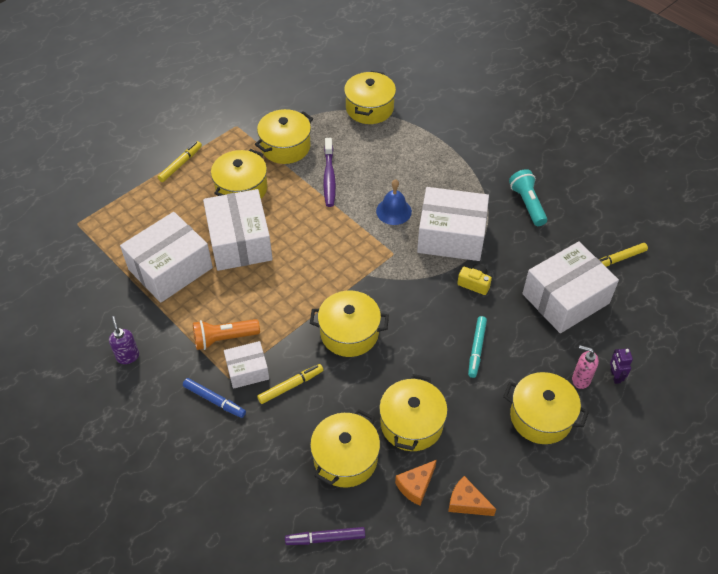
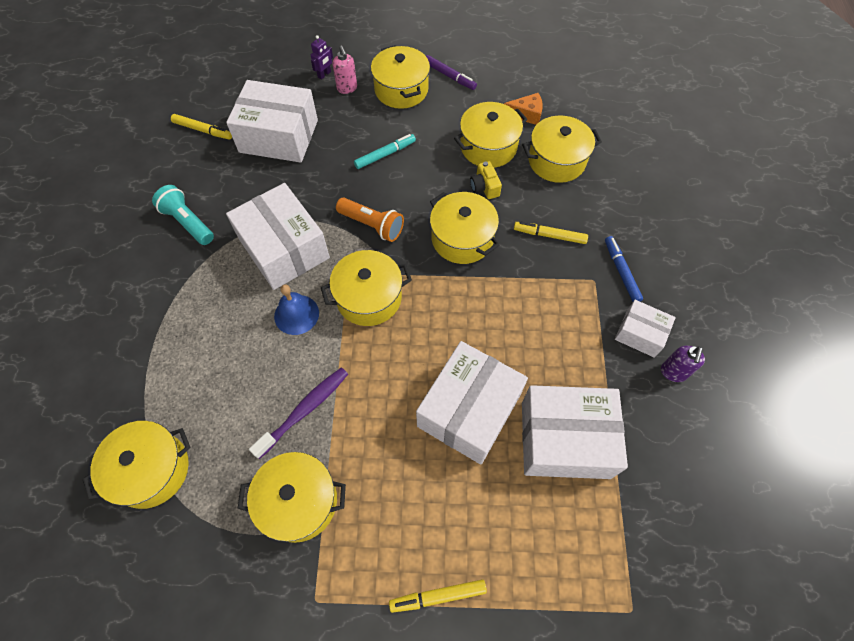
camera: 135 degrees left, 10 degrees up
(224, 338) = (570, 318): orange flashlight -> orange flashlight (372, 225)
(241, 189) = (404, 482): yellow pot -> yellow pot (369, 298)
(247, 370) = (573, 274): white box -> white box (640, 334)
(325, 538) = (614, 130): purple marker -> purple marker (449, 76)
(466, 502) = (505, 86): orange cheese -> none
(474, 283) = (322, 197): yellow camera -> yellow camera (484, 187)
(527, 204) = (188, 222): turquoise flashlight -> turquoise flashlight turned 105 degrees clockwise

